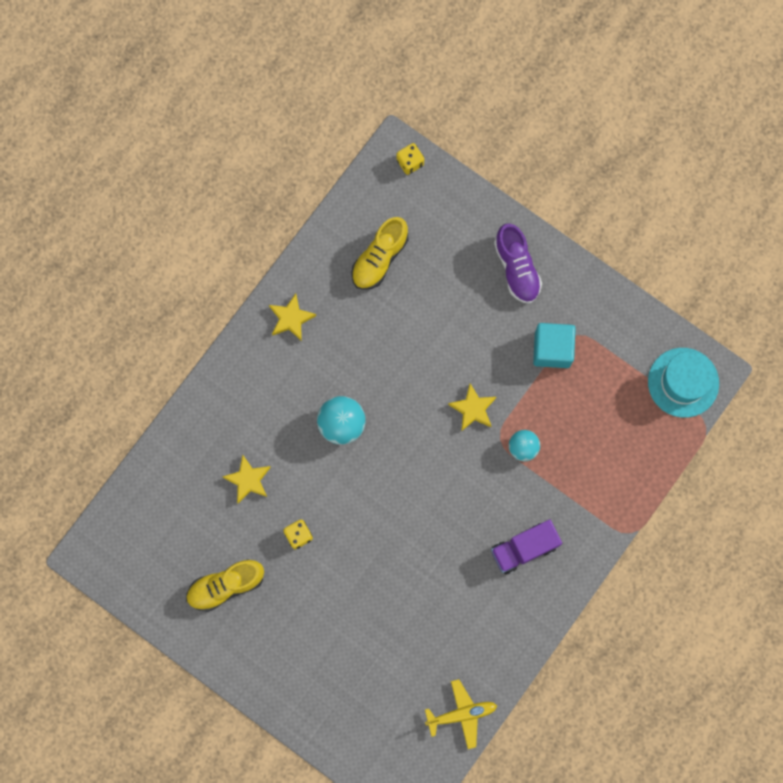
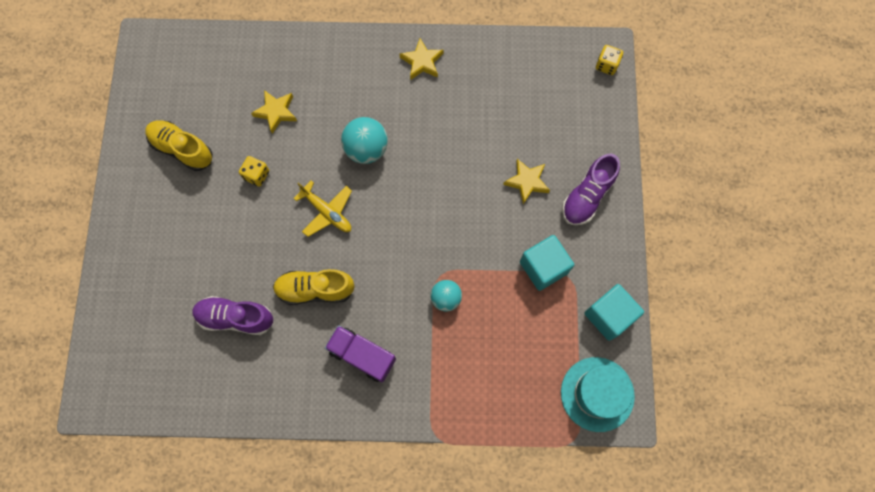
camera: 55 degrees right, 5 degrees down
(379, 258) = (516, 92): yellow shoe -> yellow shoe (315, 289)
(419, 633) = (236, 318): none -> purple shoe
(461, 714) = (189, 397): yellow plane -> yellow plane (327, 212)
(473, 409) = (449, 238): yellow star -> yellow star (527, 182)
(628, 326) = (609, 315): none -> turquoise cube

